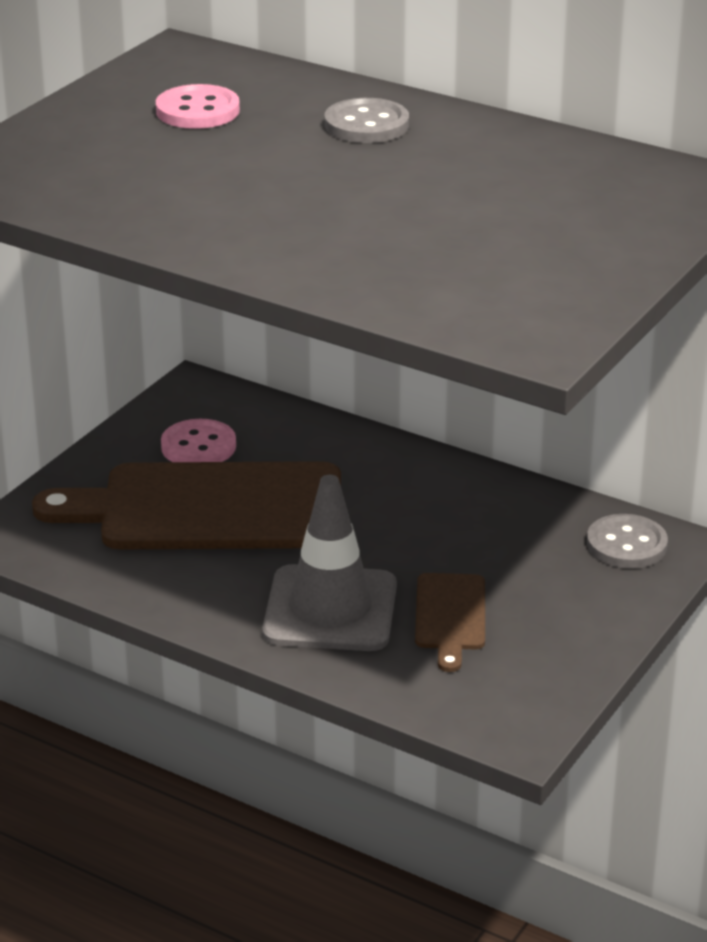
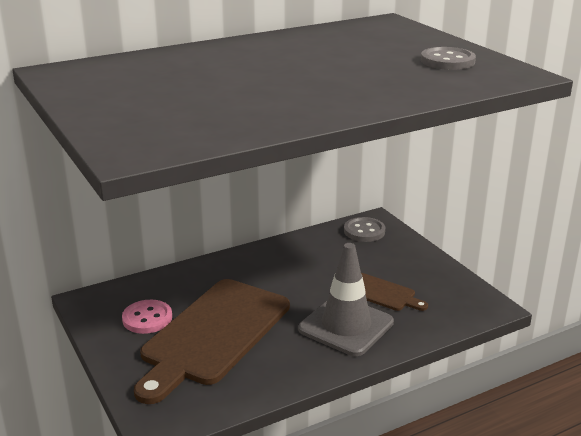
camera: 60 degrees left, 5 degrees down
(197, 111) = (146, 82): pink button -> none
(366, 125) = (230, 56): grey button -> grey button (447, 61)

